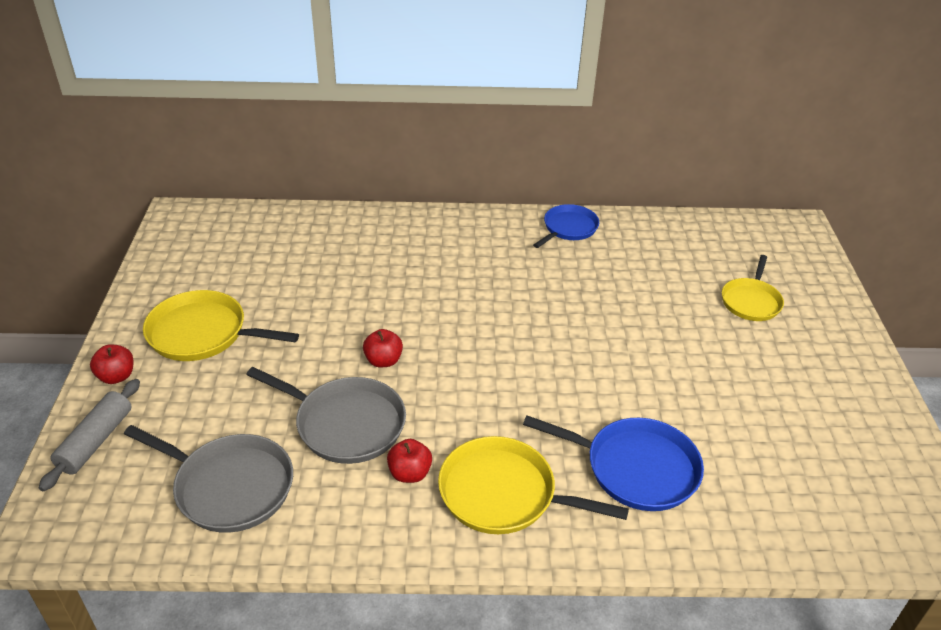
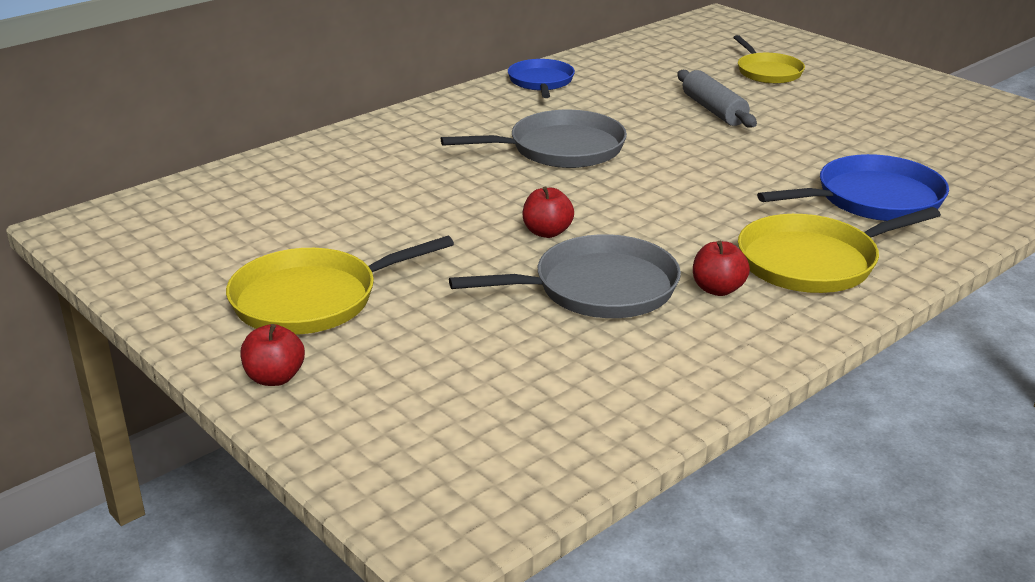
camera: 40 degrees left, 10 degrees down
(96, 441) = (357, 435): grey rolling pin -> grey rolling pin (714, 110)
(230, 486) = (576, 385): grey pan -> grey pan (561, 149)

